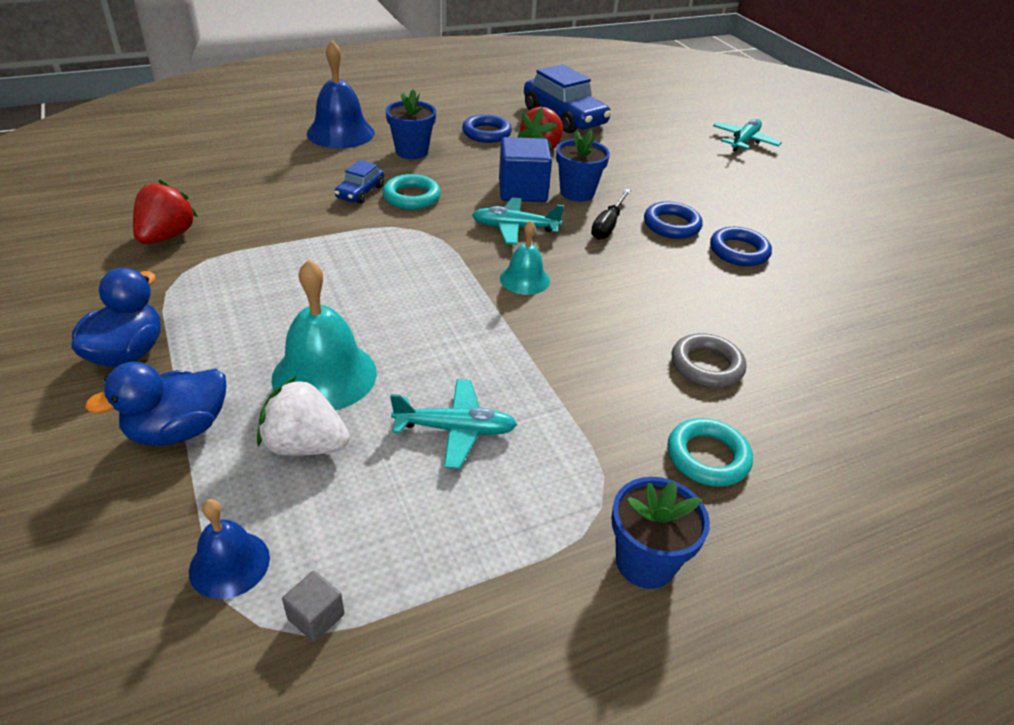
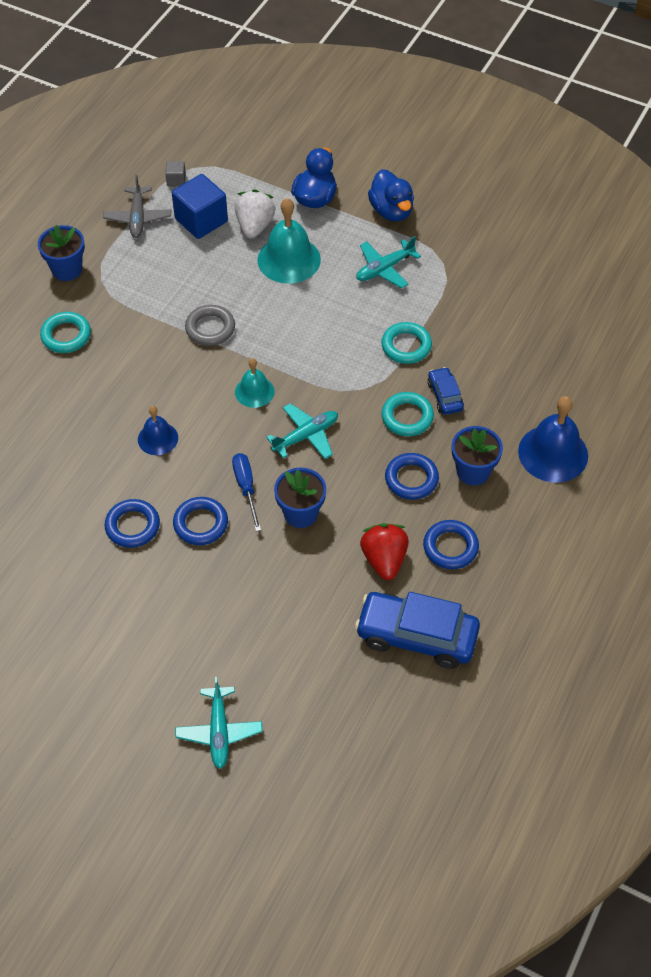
camera: 145 degrees right, 15 degrees up
(167, 236) = (493, 278): red strawberry -> none
(229, 564) = (226, 174): blue bell -> blue bell (158, 438)
(305, 445) = (254, 226): white strawberry -> white strawberry turned 60 degrees counterclockwise
(334, 235) = (406, 346): none -> turquoise ring
(454, 582) = (137, 218): none -> grey plane
(455, 430) = (197, 273): turquoise plane -> turquoise plane (384, 269)
(463, 169) = (411, 479): none -> blue ring
(522, 190) = (342, 484): blue cube -> blue cube (201, 220)
(608, 225) = (246, 488): black screwdriver -> blue screwdriver
(706, 366) = (97, 395): grey ring -> grey ring (210, 328)

